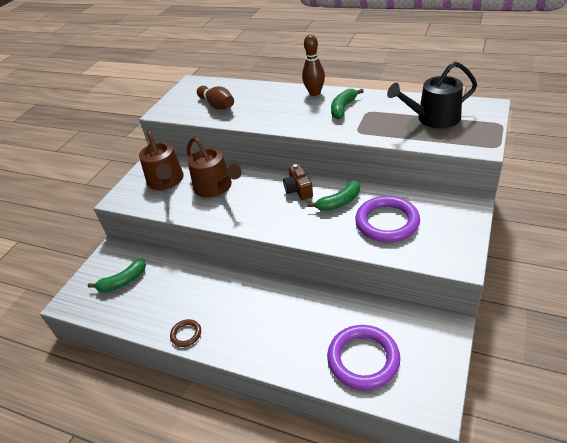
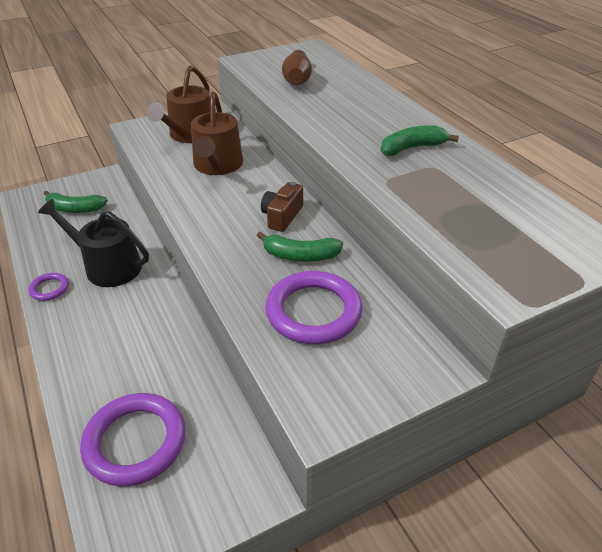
camera: 35 degrees right, 0 degrees up
(186, 334) = (49, 289): brown ring -> purple ring
(314, 93) = (409, 116): brown bowling pin -> none
(433, 118) = (500, 220): black watering can -> black watering can (107, 266)

